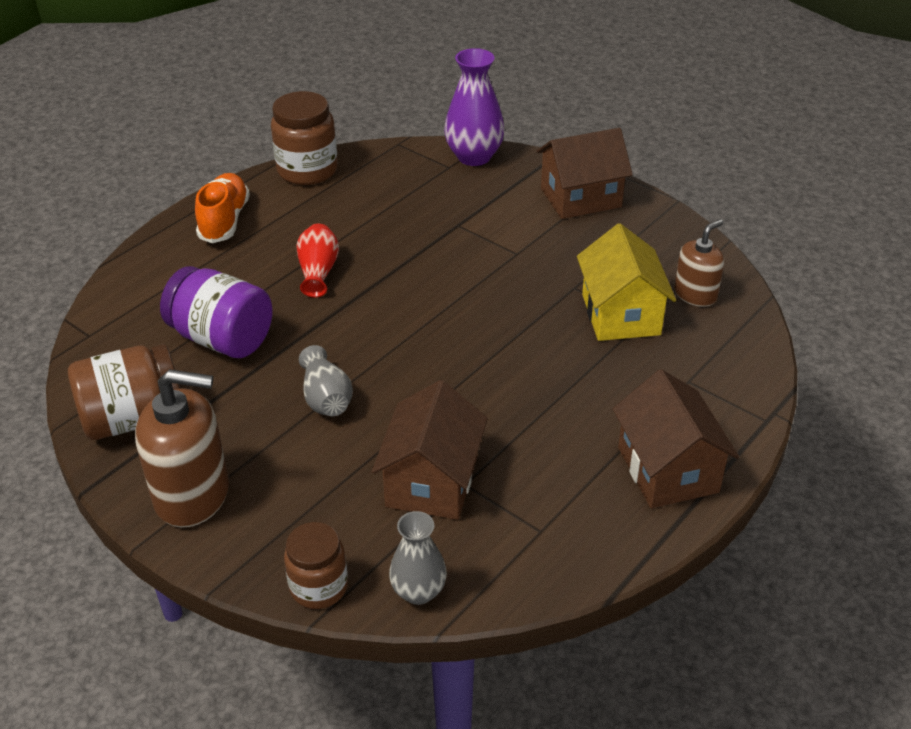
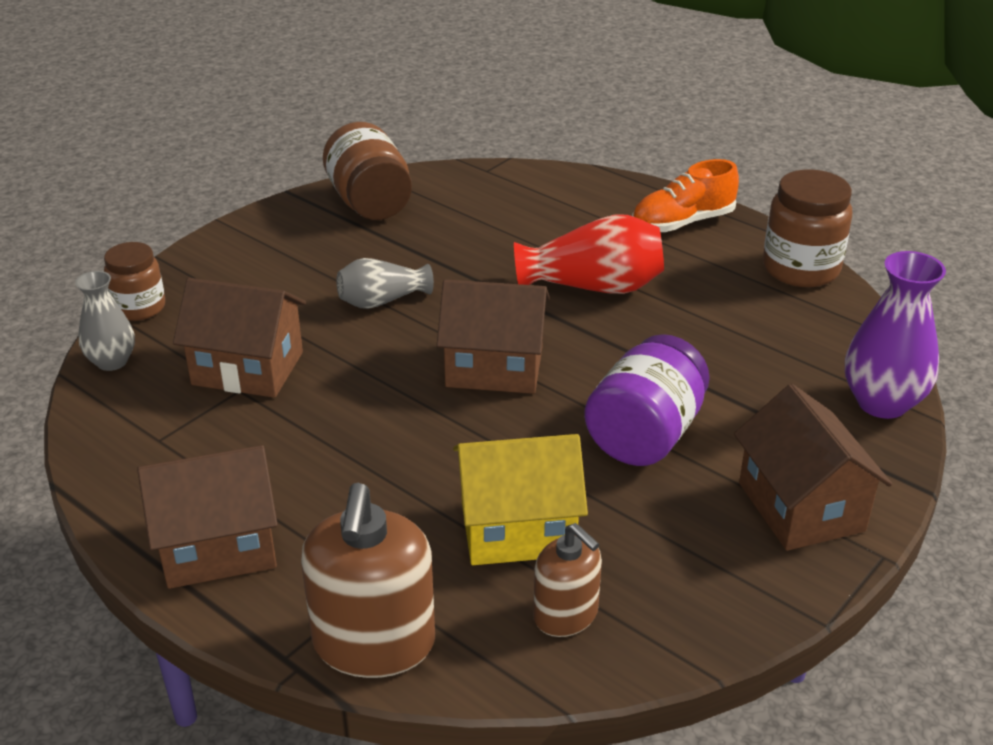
camera: 90 degrees right, 5 degrees down
(192, 494) = (268, 239): brown soap dispenser -> brown soap dispenser (374, 643)
(222, 339) = (478, 237): purple jar -> purple jar (645, 435)
(224, 220) = (682, 223): orange shoe -> orange shoe turned 150 degrees clockwise
(318, 272) = (593, 286): red vase -> red vase, size x1.59
(432, 326) = (494, 367): none -> brown house

